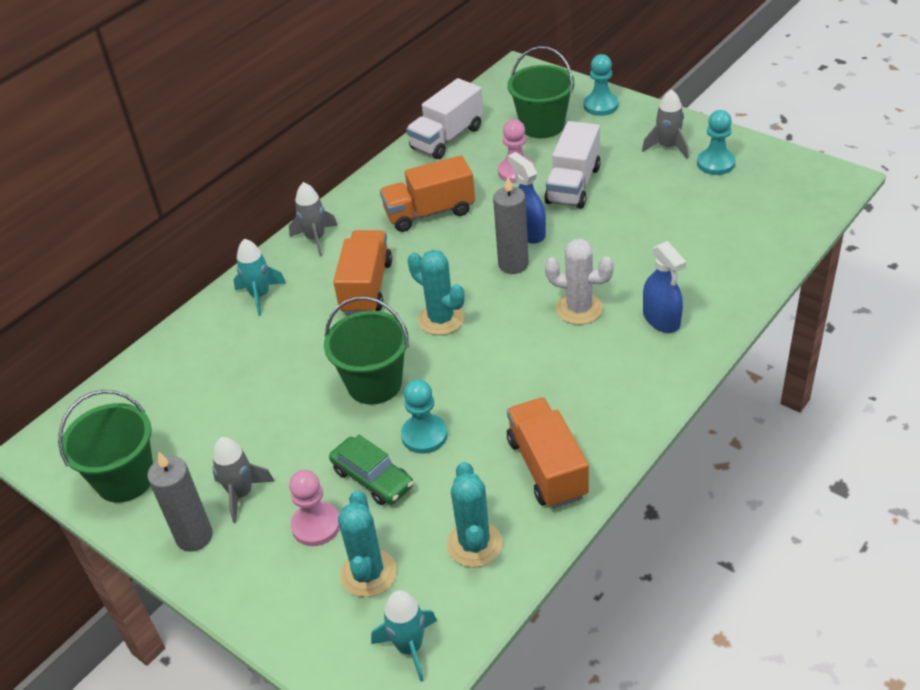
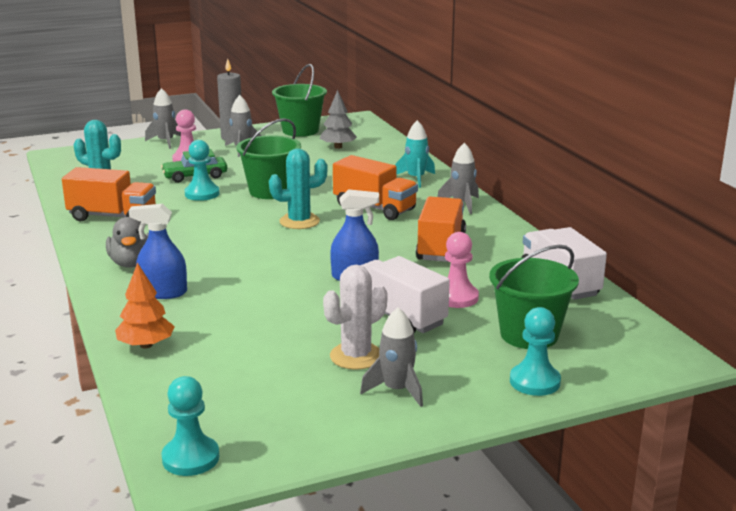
camera: 115 degrees right, 20 degrees down
(181, 406) = (338, 147): none -> grey tree
(255, 604) = (166, 142): none -> grey rocket
(368, 573) = (135, 164): turquoise cactus -> none
(409, 647) = (76, 163): turquoise rocket -> none
(513, 264) = (321, 260): grey candle -> none
(579, 309) = (229, 267): white cactus -> white cactus (356, 356)
(632, 375) = (131, 263): none -> grey duck
(715, 163) = (327, 406): turquoise pawn -> turquoise pawn (190, 458)
(742, 277) = (146, 345): none -> orange tree

